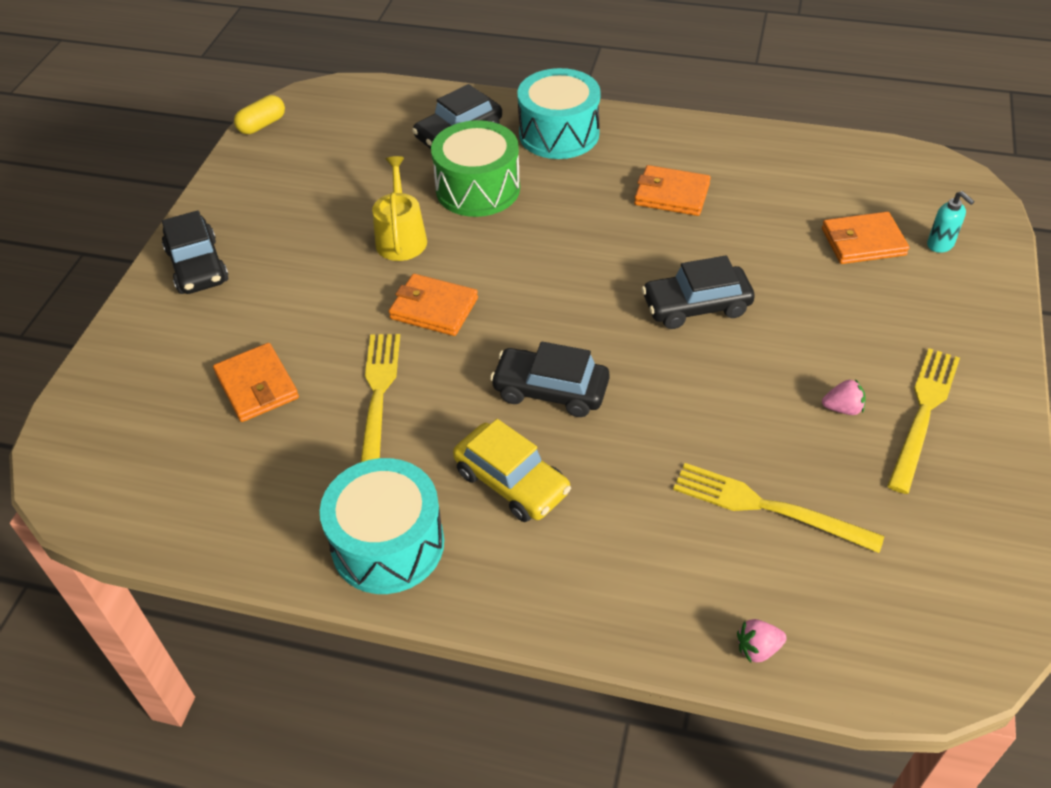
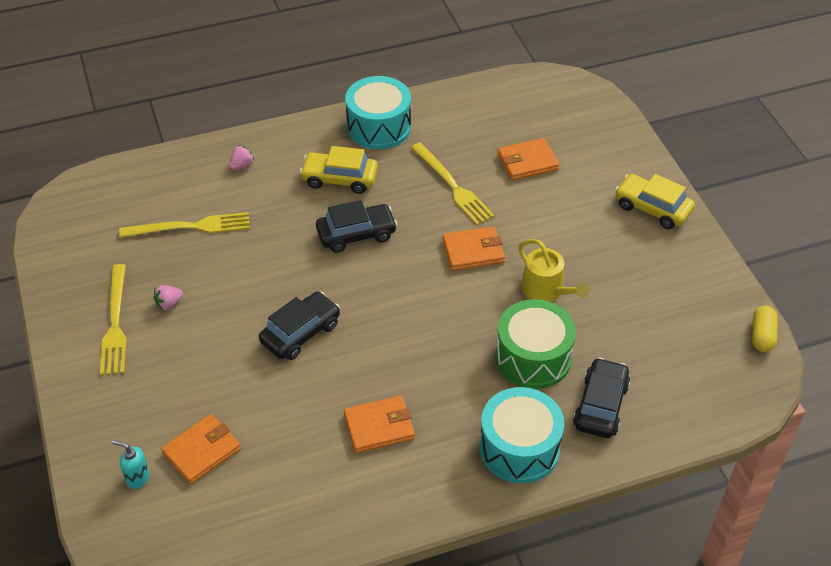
camera: 145 degrees right, 0 degrees up
(198, 266) = (652, 208): black car -> yellow car
(257, 386) = (527, 162): orange wallet -> orange wallet turned 45 degrees counterclockwise
(758, 648) = (167, 163): pink strawberry -> pink strawberry (242, 165)

